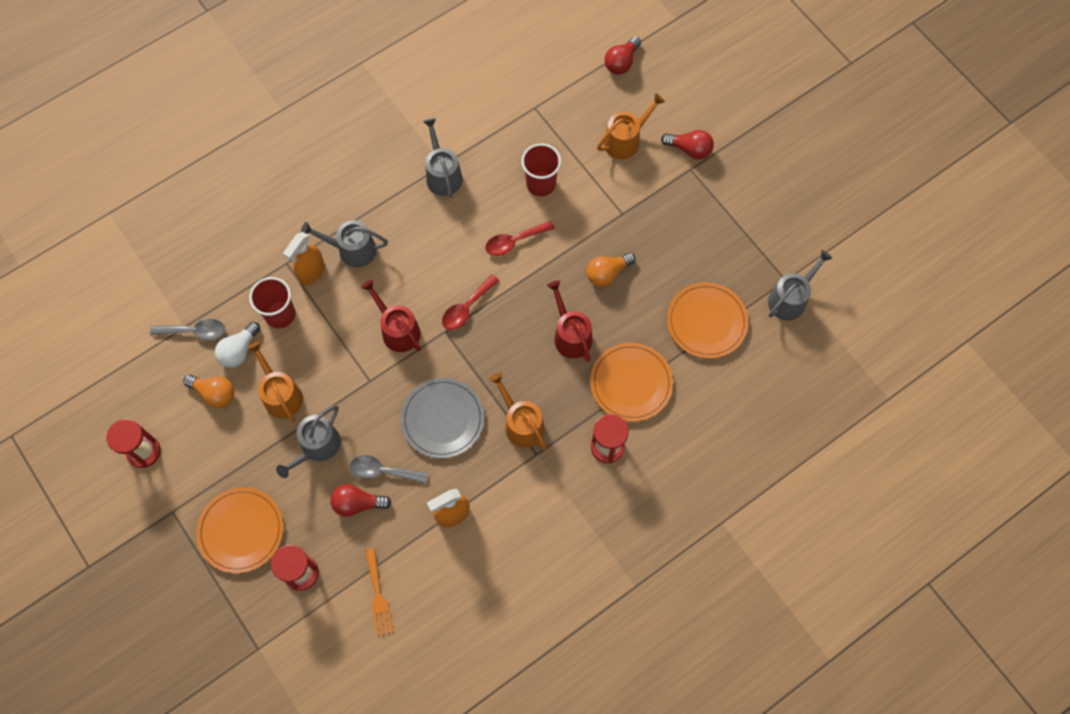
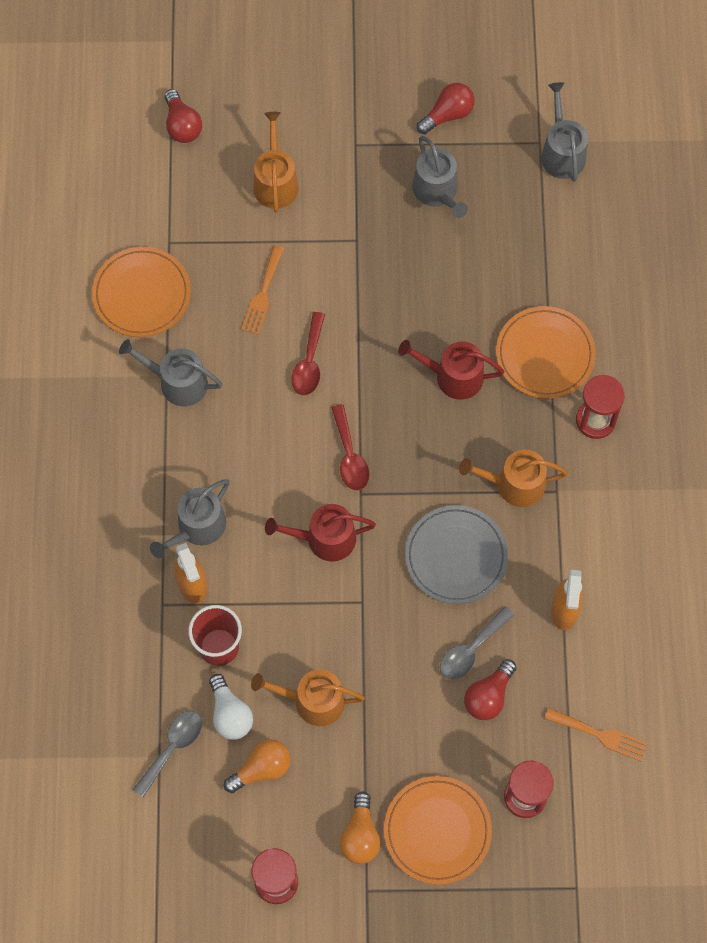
camera: 55 degrees left, 0 degrees up
(317, 447) = (398, 699): grey watering can -> grey watering can (437, 192)
(541, 184) = (263, 294): red cup -> orange fork
(607, 273) = (411, 298): orange light bulb -> orange light bulb (360, 835)
(689, 149) = (332, 130): red light bulb -> red light bulb (448, 114)
(706, 322) = (531, 243): orange plate -> orange plate (142, 294)

